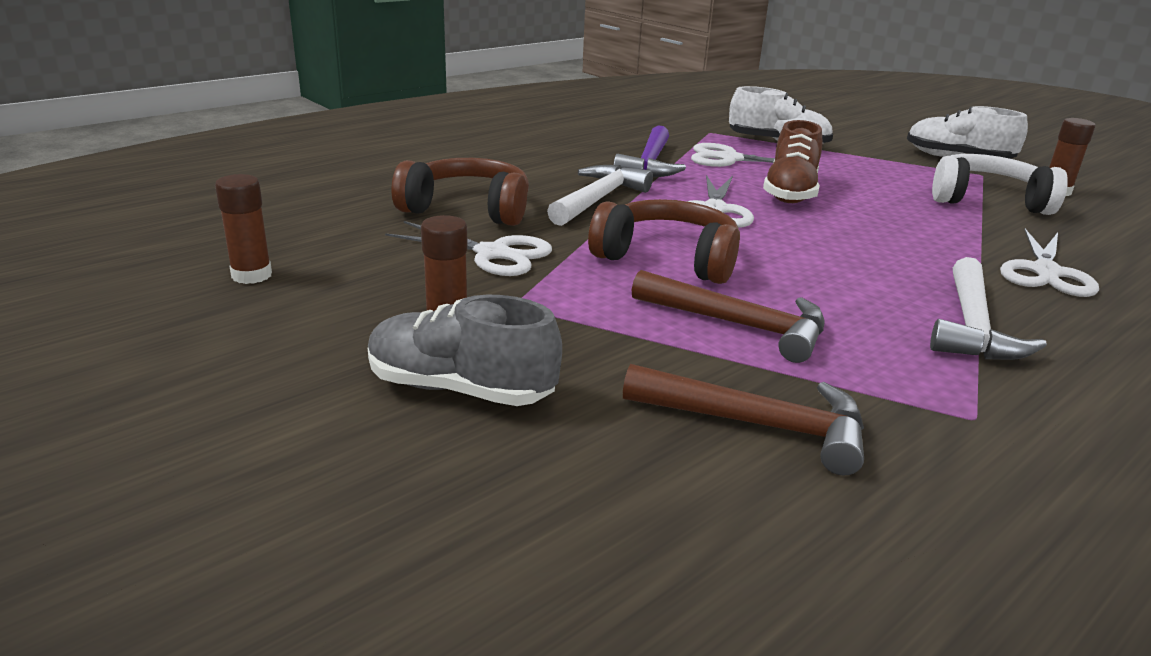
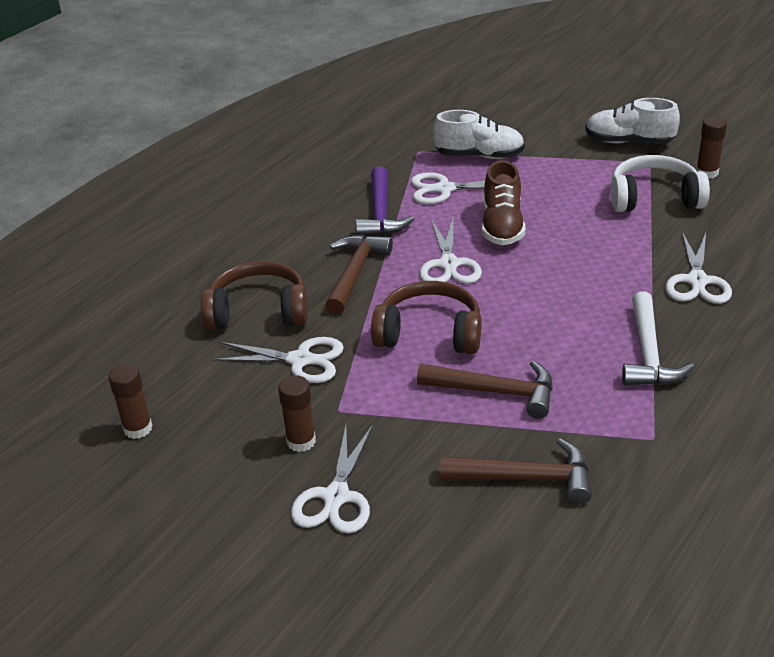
camera: 10 degrees left, 10 degrees up
(460, 389) = (336, 496): grey shoe -> white scissors
(598, 199) = (355, 273): white hammer -> brown hammer

